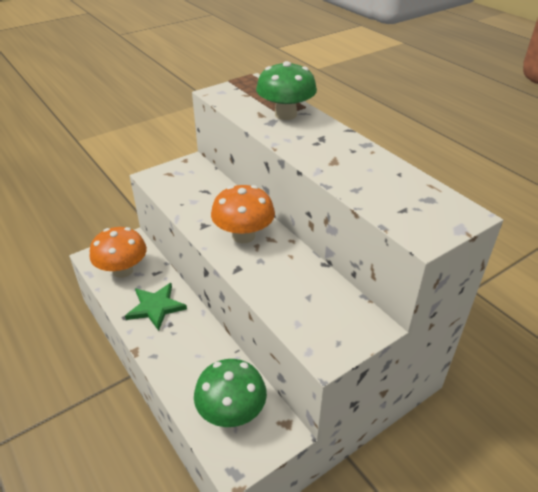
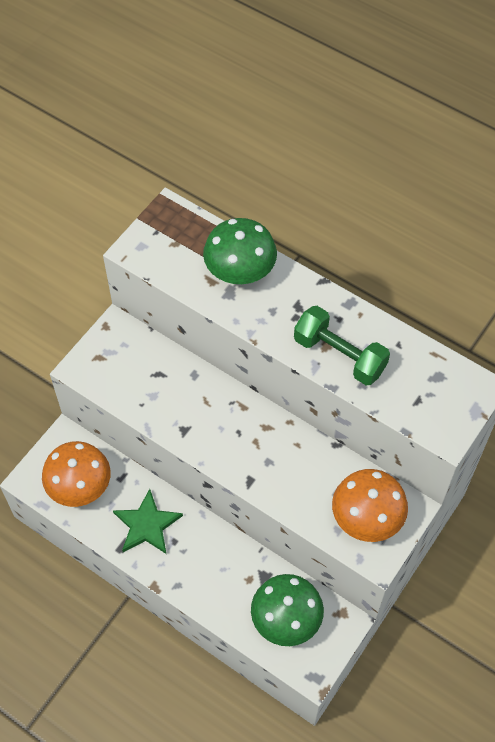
camera: 20 degrees left, 20 degrees up
(243, 235) = (235, 431): orange mushroom -> orange mushroom (366, 519)
(342, 169) = (339, 355): none -> green dumbbell

